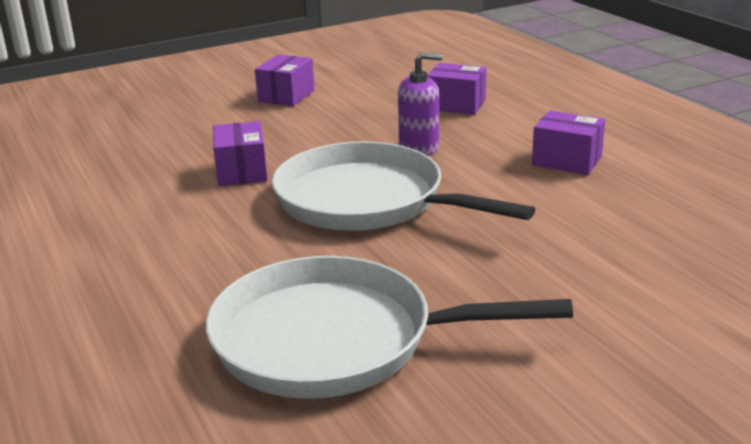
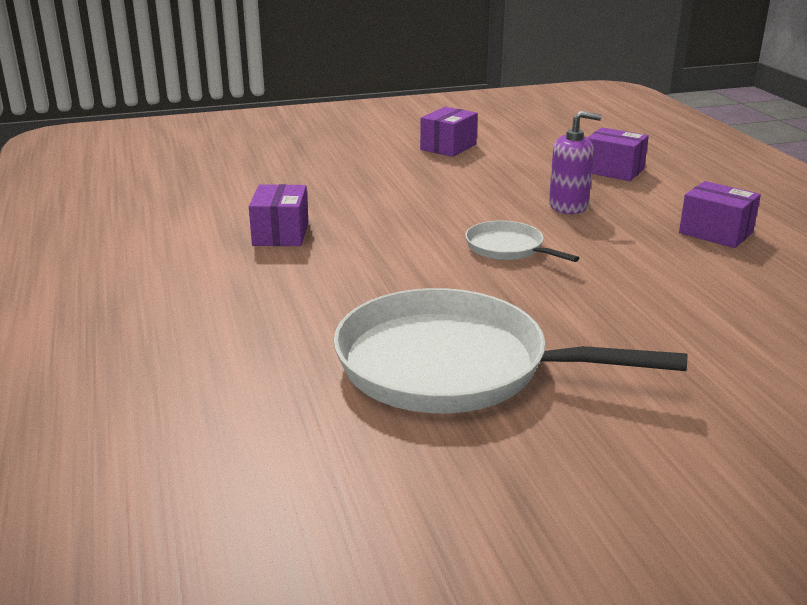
camera: 10 degrees right, 0 degrees up
(242, 171) = (393, 210): purple box -> purple box (281, 234)
(367, 201) = (507, 248): white pan -> white pan, size x0.48

